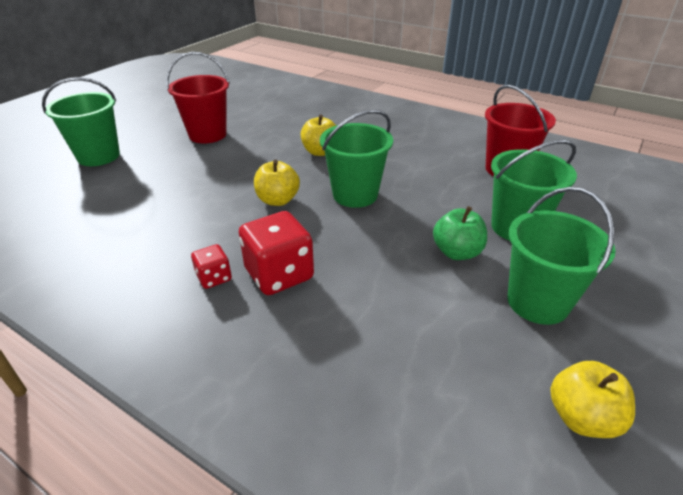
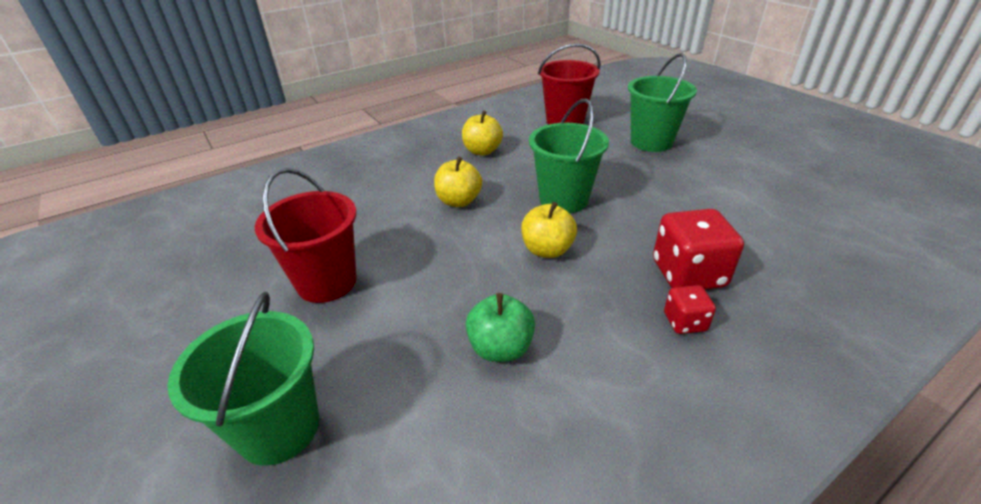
camera: 65 degrees left, 0 degrees up
(457, 252) = (677, 174): green apple -> green apple (500, 348)
(537, 302) = (744, 161): green bucket -> none
(582, 417) = (853, 181): yellow apple -> yellow apple (482, 151)

